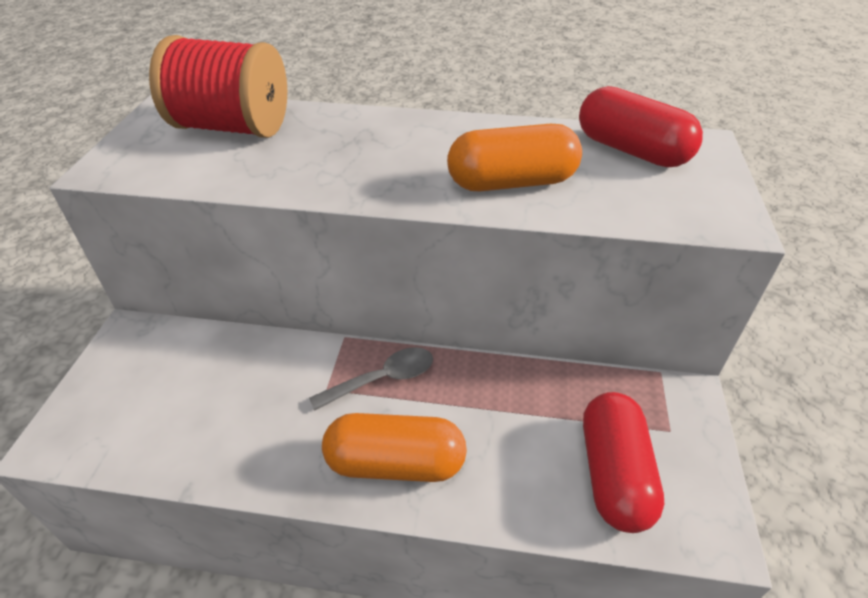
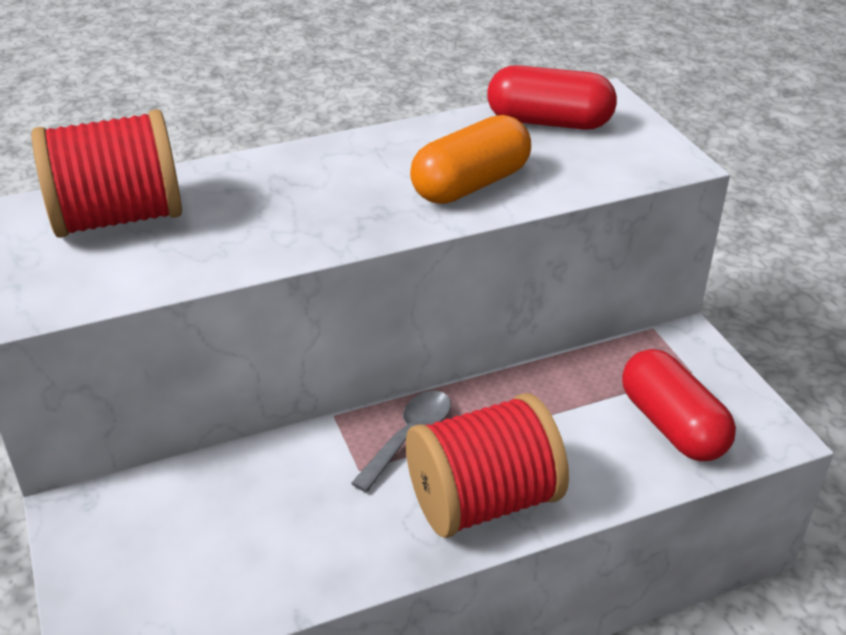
camera: 30 degrees left, 5 degrees down
(395, 463) = (483, 501): orange capsule -> red spool

